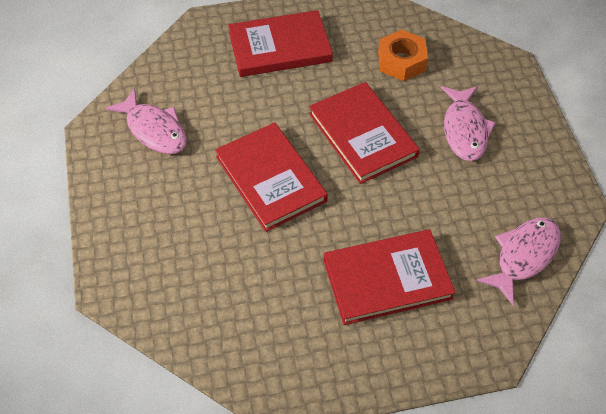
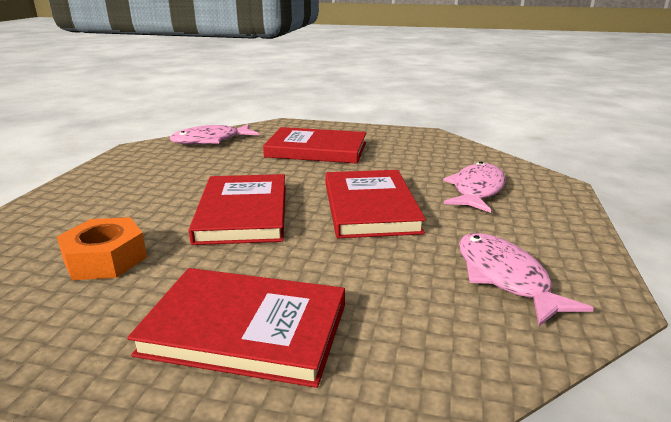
camera: 155 degrees left, 30 degrees down
(464, 130) = (142, 194): pink fish -> pink fish (476, 190)

